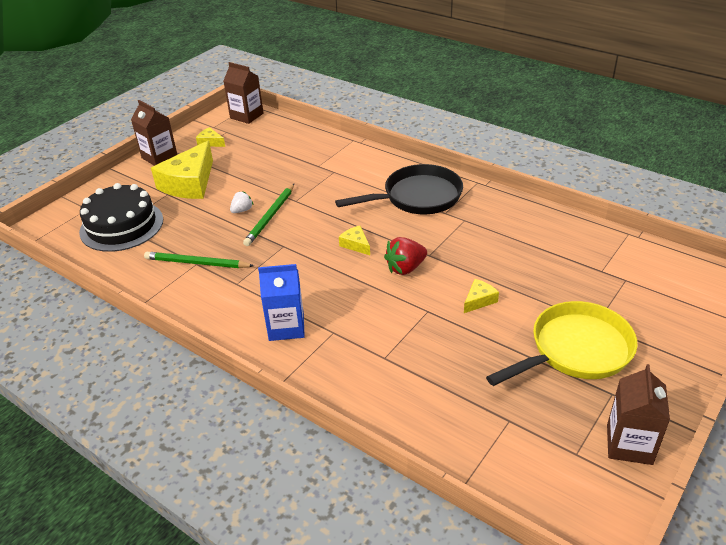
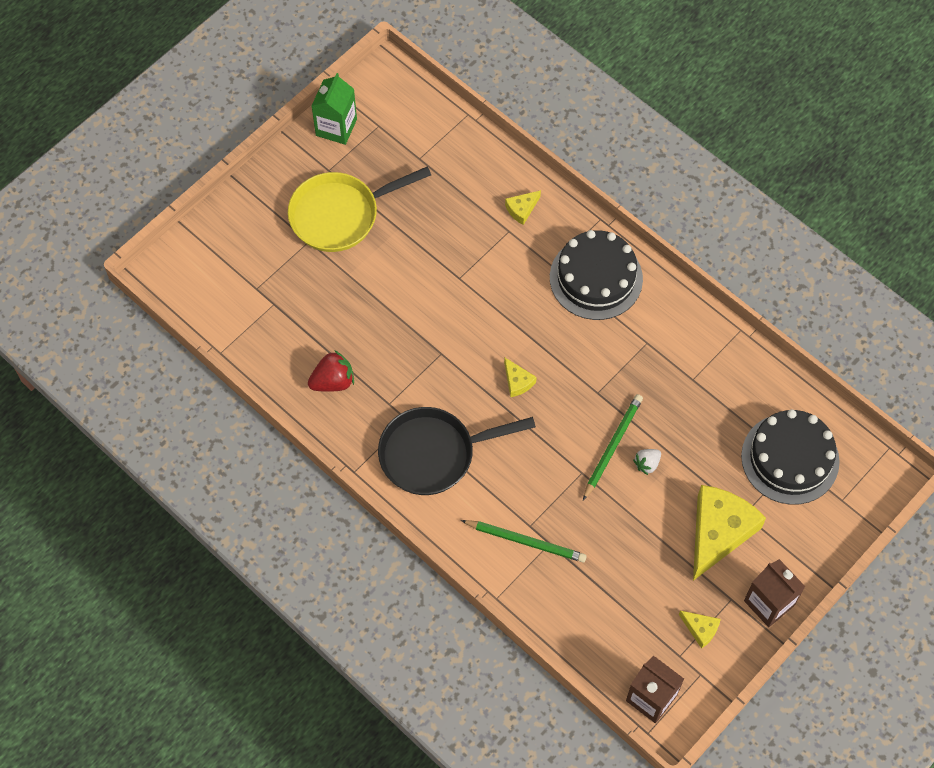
camera: 175 degrees left, 25 degrees up
(197, 263) = (692, 379): green pencil -> green pencil (526, 541)
(286, 327) = (596, 278): blue carton -> black cake
(405, 268) = (470, 337): red strawberry -> red strawberry (333, 381)
(479, 300) = (407, 283): yellow cheese -> yellow cheese (522, 209)
(629, 444) = (336, 127): brown carton -> green carton

